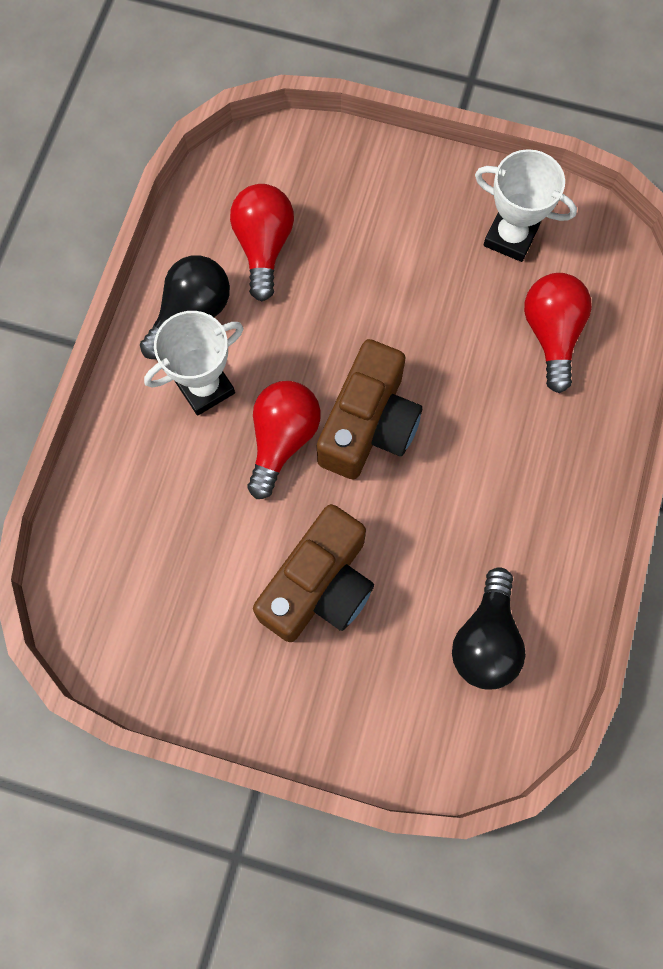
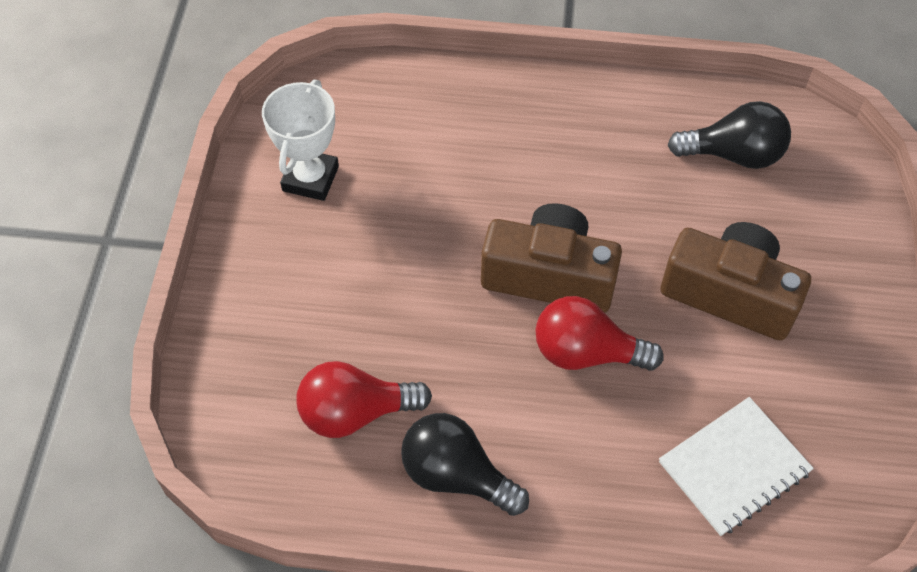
camera: 100 degrees left, 15 degrees down
(146, 537) = (734, 467): none -> white notebook
(205, 387) = (544, 442): white trophy -> none
(551, 334) = (416, 134): red light bulb -> none

